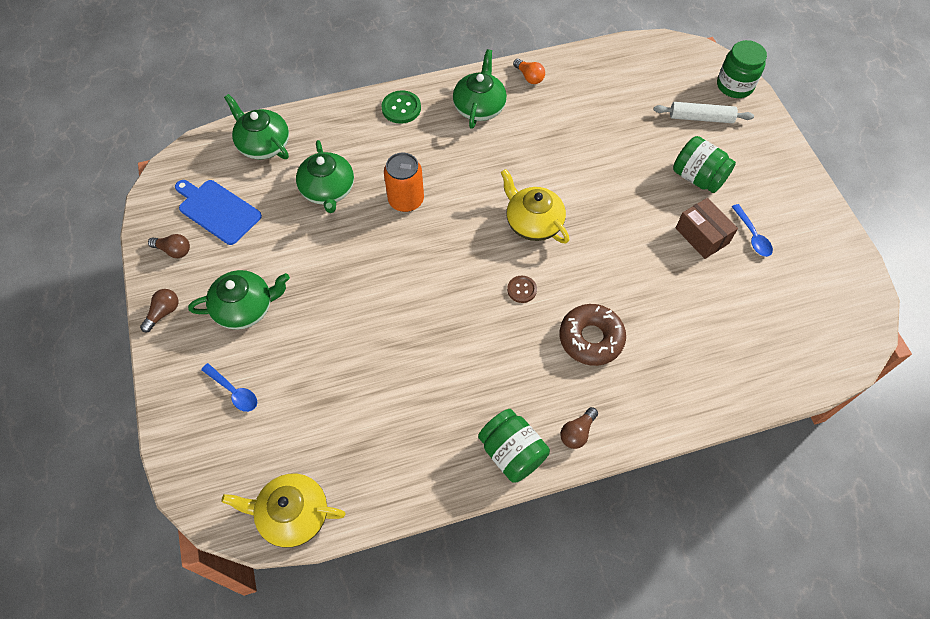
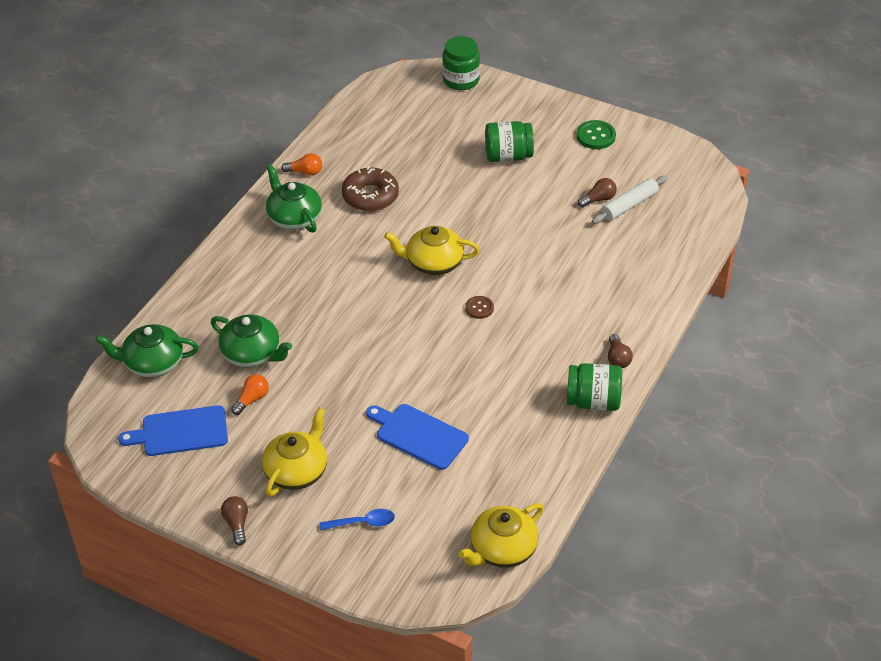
camera: 45 degrees left, 15 degrees down
(174, 250) = (184, 482): brown light bulb -> brown light bulb (598, 199)
(245, 308) = (297, 471): green teapot -> yellow teapot
(286, 225) = (252, 399): none -> orange light bulb
(353, 357) = (418, 435): none -> blue cutting board
(401, 108) = (233, 260): green button -> green button (596, 136)
(406, 200) = (322, 316): orange can -> none
(591, 338) = (560, 301): brown donut -> brown donut (370, 196)
(701, 118) = (464, 116): white rolling pin -> white rolling pin (629, 205)
(702, 236) = (554, 190): brown box -> none
(752, 236) = (585, 167): blue spoon -> none

